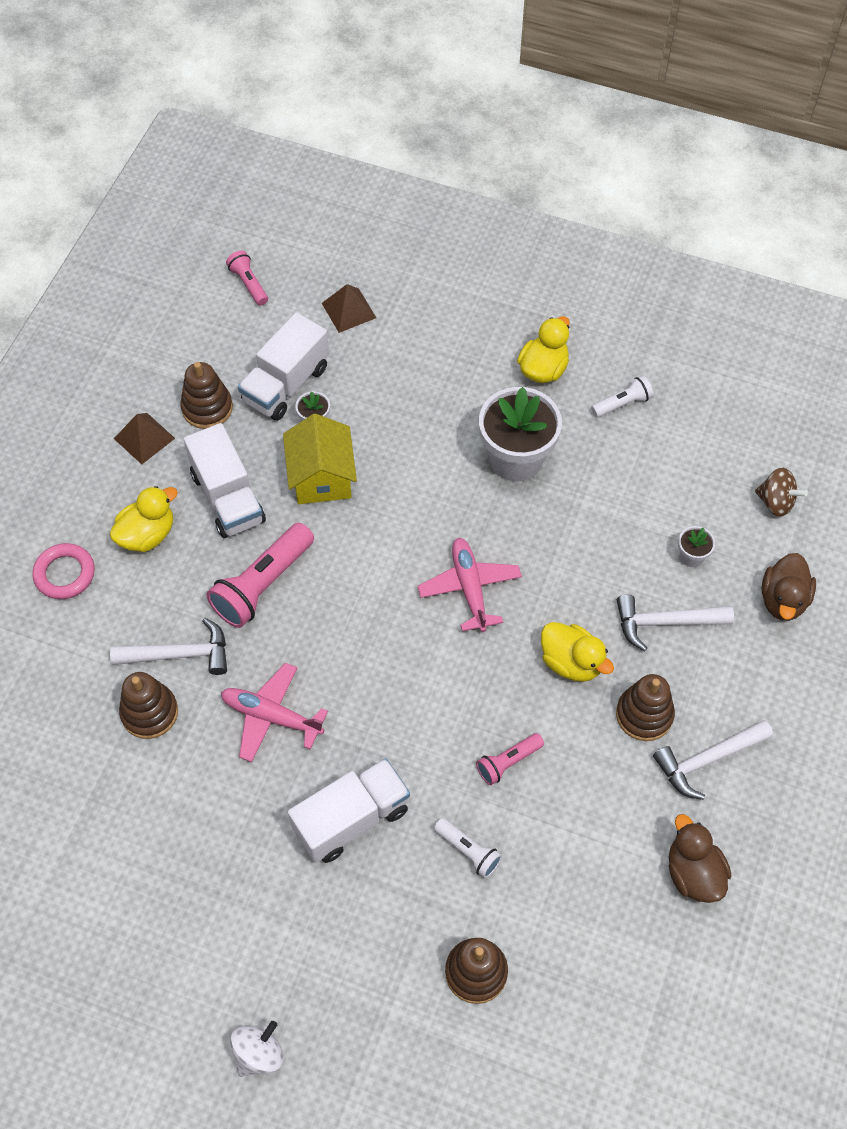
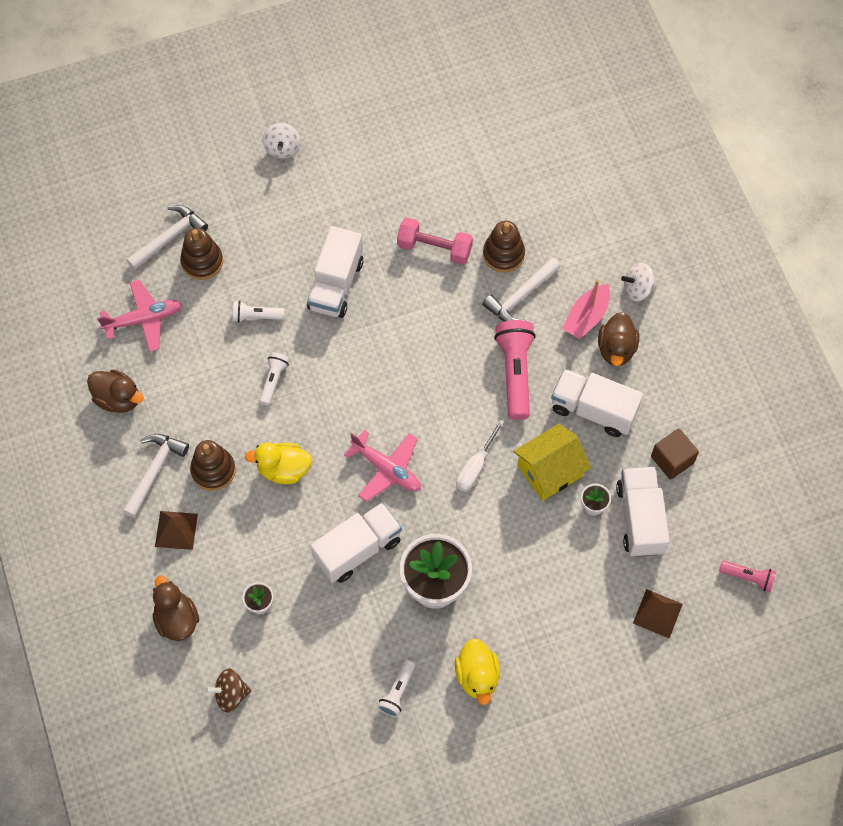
camera: 140 degrees right, 5 degrees up
(65, 574) = (637, 289): pink ring -> white spinning top
(141, 585) = (586, 317): none -> pink boat
(144, 438) = (688, 407): brown pyramid -> brown pyramid (176, 530)
(147, 534) = (616, 349): yellow duck -> brown duck
(207, 408) = (672, 460): brown stacking toy -> brown cube
(211, 777) = (434, 248): none -> pink dumbbell
(271, 716) = (433, 303): pink plane -> pink plane (144, 319)
(321, 477) = (549, 471): yellow house -> yellow house turned 75 degrees counterclockwise
(384, 529) = (475, 466): none -> white screwdriver
(508, 762) = (273, 380): pink flashlight -> white flashlight
(560, 538) = (357, 549): none -> white truck
(665, 622) = (243, 542): white hammer -> white hammer (169, 238)

